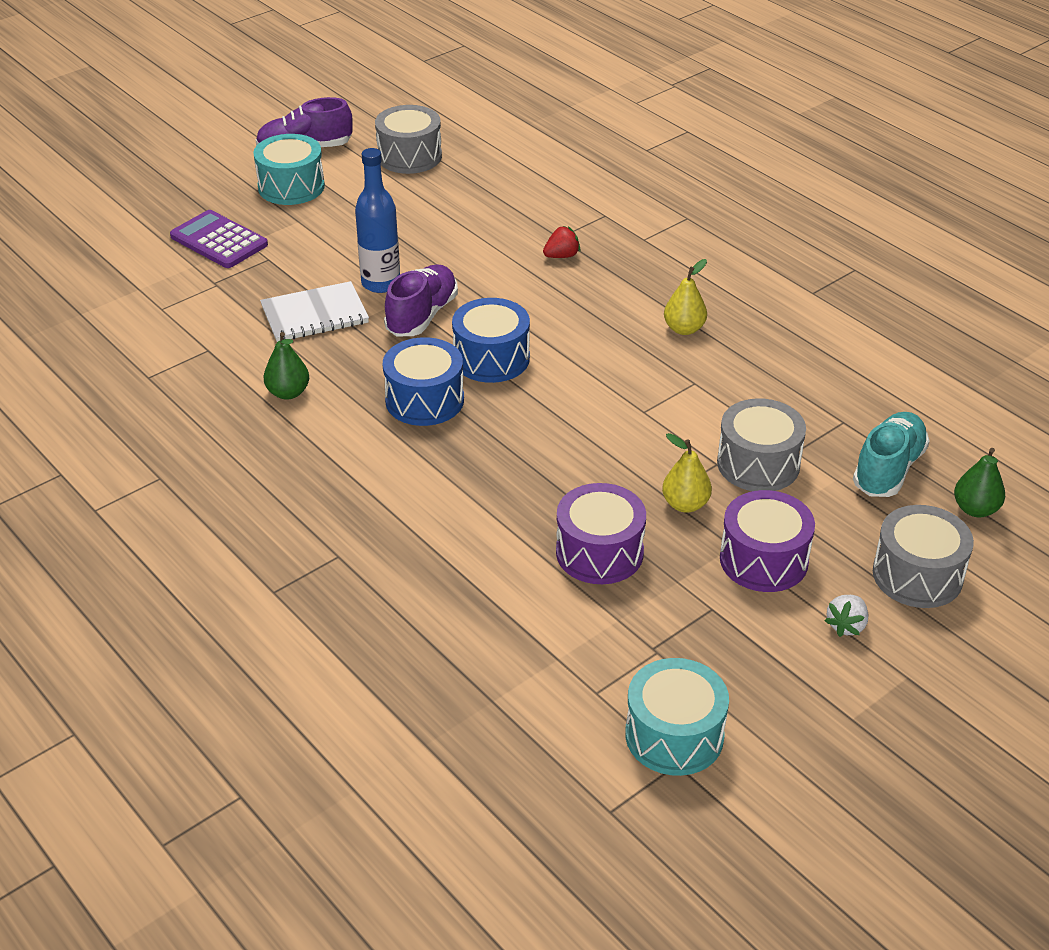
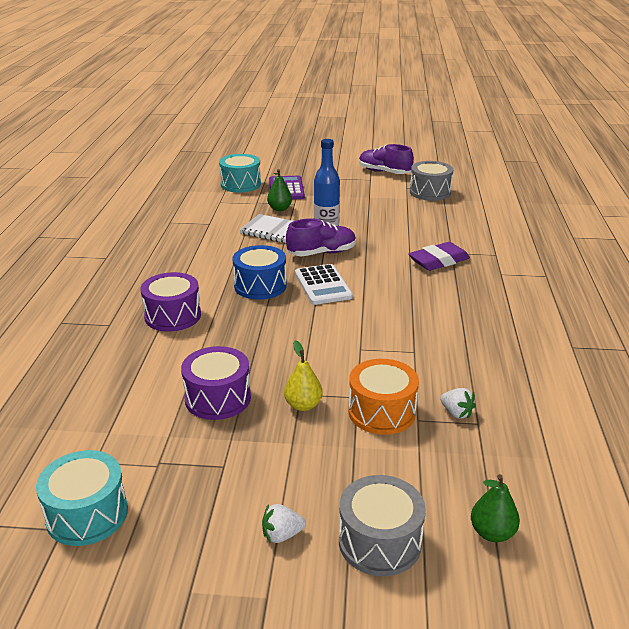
camera: 45 degrees right, 10 degrees down
(288, 393) = (209, 253): green pear -> green pear (279, 209)
(291, 187) = (353, 183): turquoise drum -> turquoise drum (241, 184)
(491, 358) = (323, 285): blue drum -> white calculator
(561, 256) = (438, 261): red strawberry -> purple eraser
(684, 329) = (453, 324): yellow pear -> none
(758, 464) = (382, 412): grey drum -> orange drum
(763, 560) = (296, 462): purple drum -> purple drum (173, 316)
(815, 423) = (456, 413): none -> white strawberry
(888, 469) = (464, 467): turquoise shoe -> none

